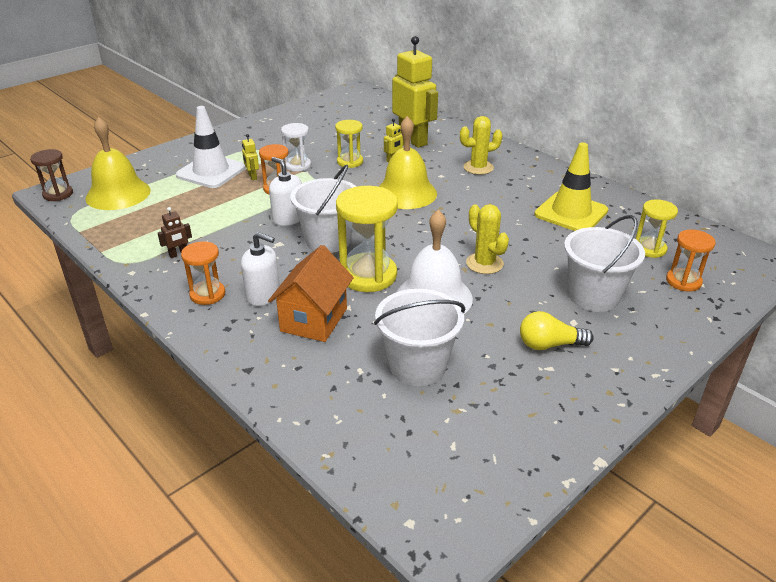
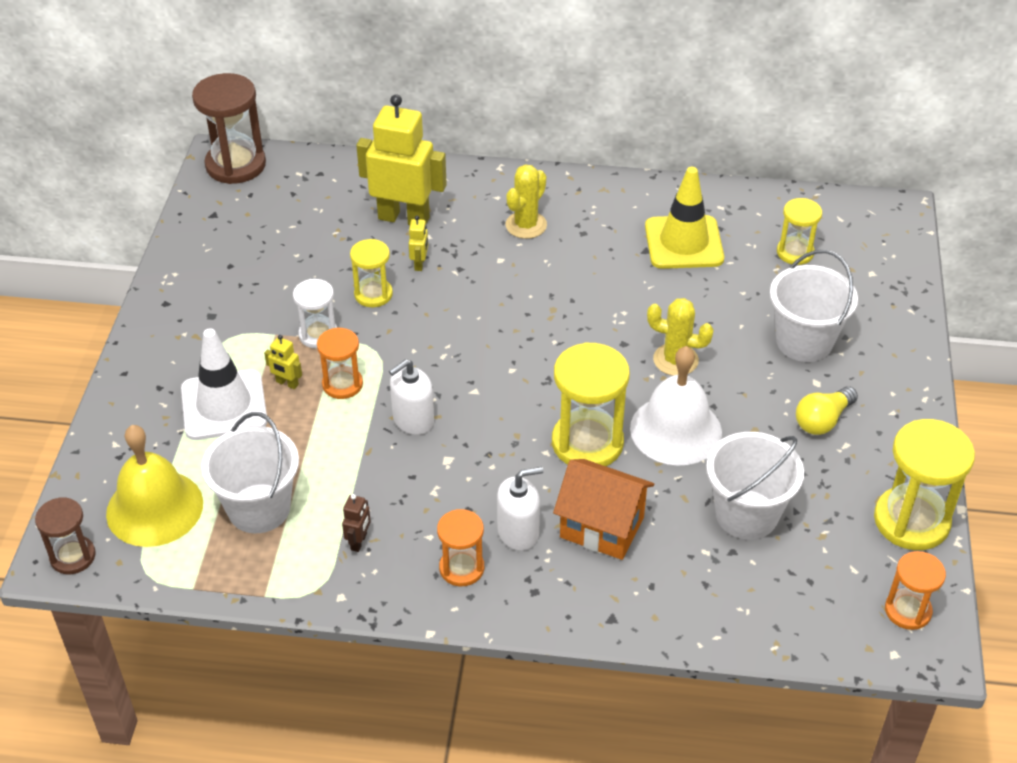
camera: 40 degrees left, 10 degrees up
(288, 218) = (413, 420): white soap dispenser -> white soap dispenser turned 45 degrees counterclockwise
(314, 320) = (602, 527): orange house -> orange house turned 45 degrees counterclockwise
(328, 240) = (493, 423): white bucket -> white bucket (259, 508)
(360, 93) = (235, 165): none -> brown hourglass
(406, 193) = (493, 308): yellow bell -> none
(543, 443) = (911, 521): none -> yellow hourglass
(683, 281) = (856, 278): orange hourglass -> orange hourglass (908, 610)

